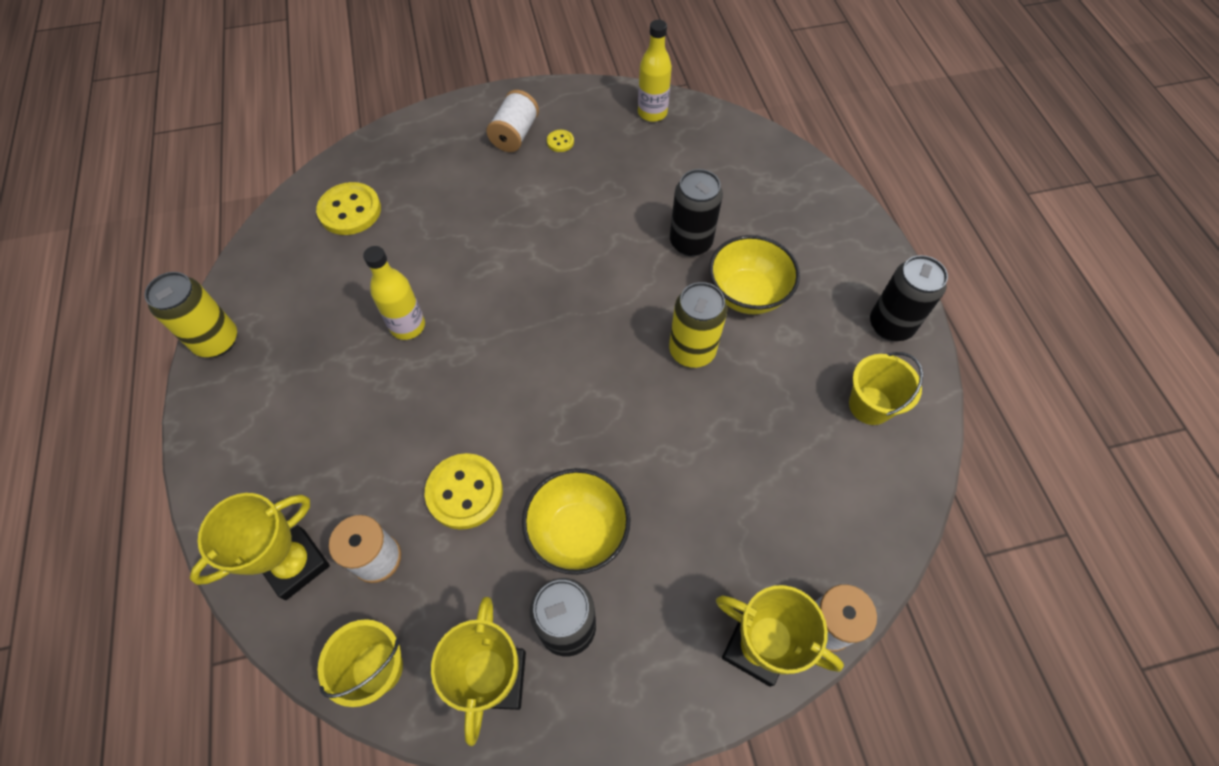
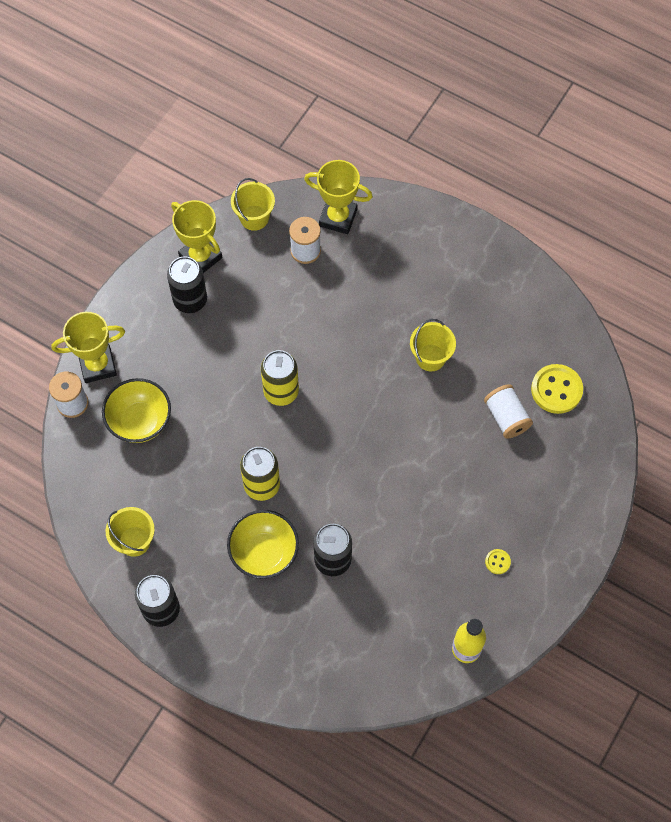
camera: 135 degrees right, 5 degrees up
(216, 341) = (515, 261): yellow can -> yellow can (281, 391)
(295, 564) = (338, 218): yellow trophy -> yellow trophy turned 75 degrees counterclockwise
(407, 326) = (430, 357): yellow bottle -> yellow bucket
(464, 492) = (299, 310): yellow button -> none
(515, 135) = (533, 539): white spool -> white spool (506, 417)
(578, 533) = (226, 340): yellow bowl -> yellow bowl (140, 421)

